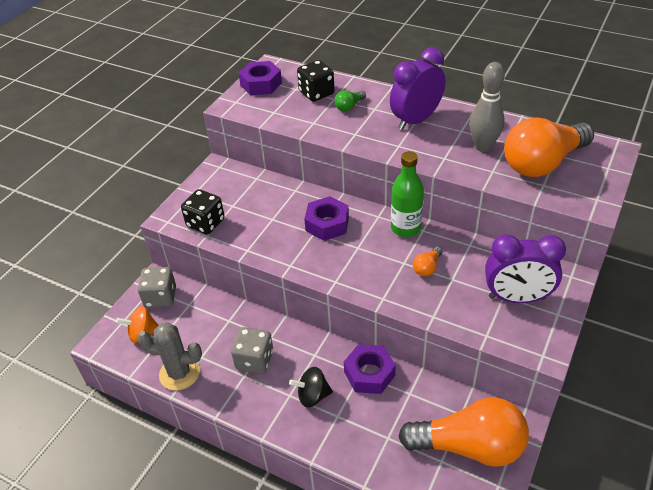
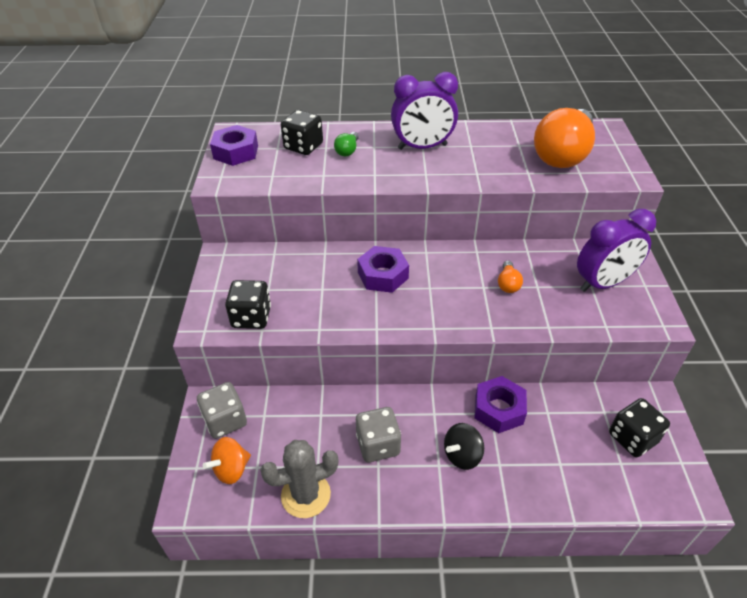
camera: 30 degrees left, 0 degrees up
(405, 228) = (460, 254): green bottle -> none
(416, 120) = (422, 147): purple clock -> purple clock turned 120 degrees counterclockwise
(469, 446) = (632, 438): orange light bulb -> black dice
(483, 147) = (502, 154): grey bowling pin -> none

